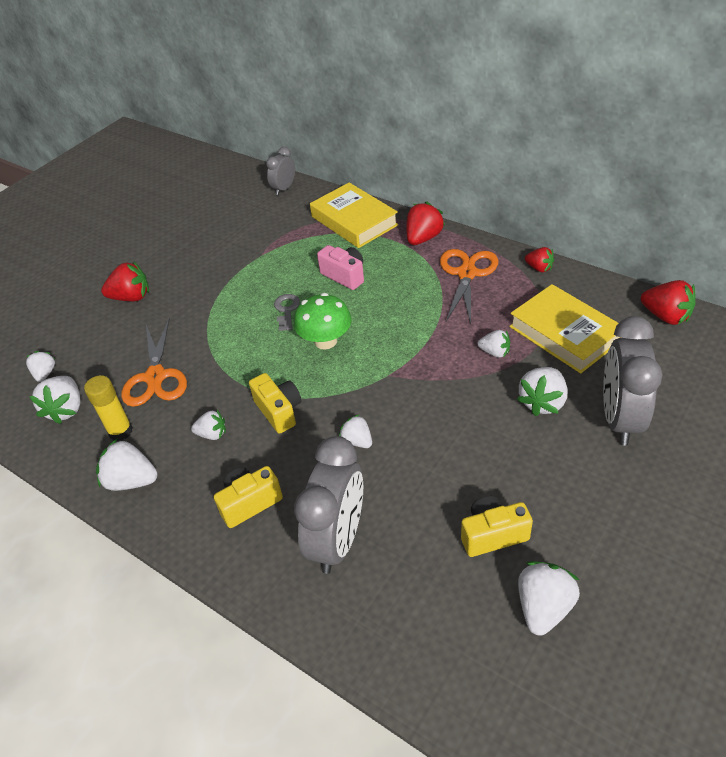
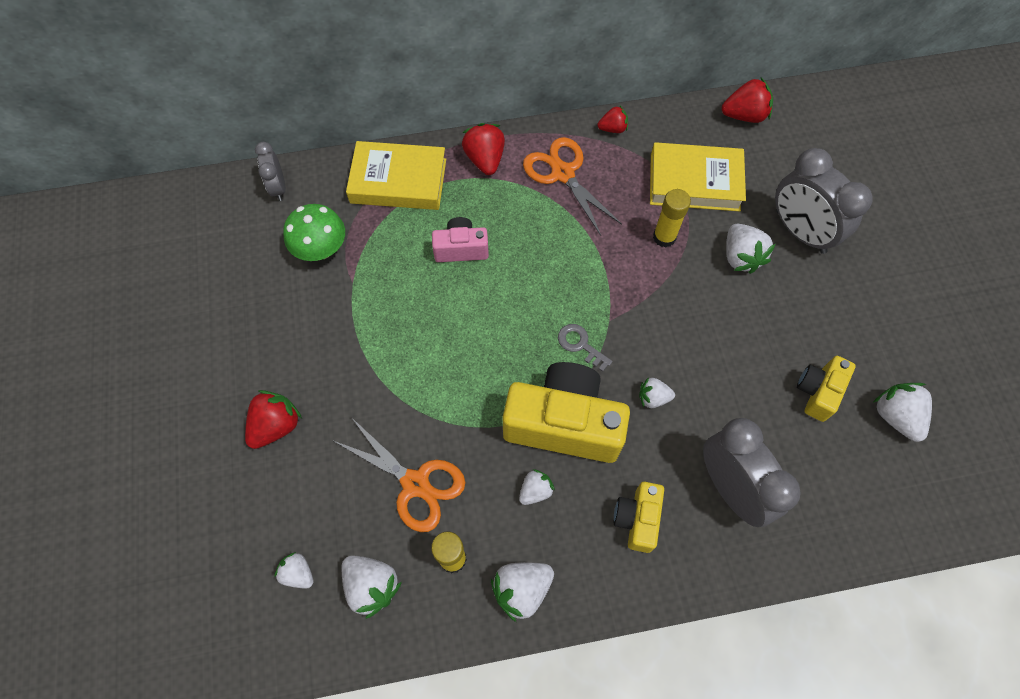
camera: 50 degrees left, 20 degrees up
(279, 411) = (564, 424): yellow camera -> yellow camera, size x1.93
(286, 310) = (451, 323): grey key -> grey key (580, 345)
(325, 341) = (523, 328): green mushroom -> green mushroom (321, 249)
(494, 352) = (664, 237): white strawberry -> yellow glue stick

